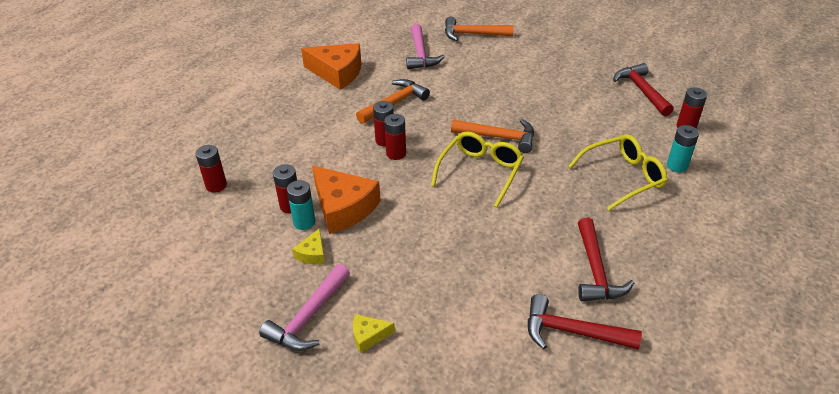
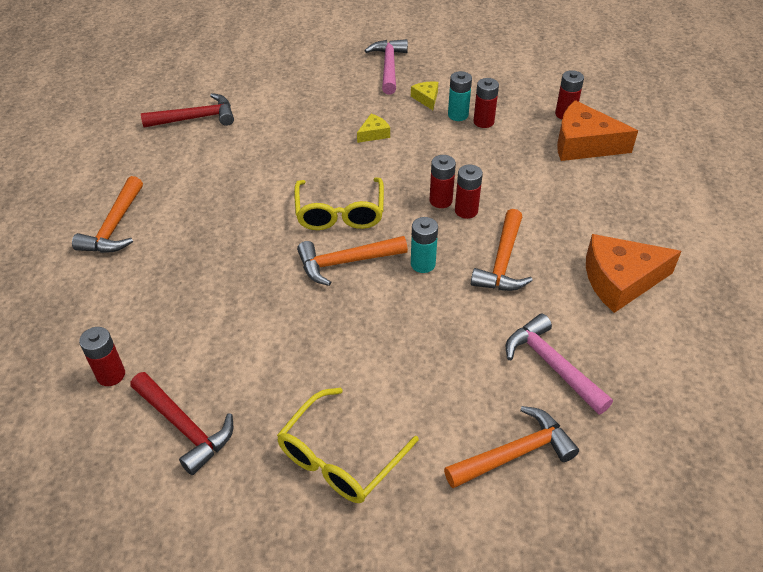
camera: 150 degrees right, 5 degrees up
(343, 207) = (438, 136): orange cheese -> orange cheese (584, 144)
(368, 336) = (339, 71): yellow cheese -> yellow cheese (373, 134)
(595, 270) = (189, 164): red hammer -> none
(623, 177) = (183, 264): yellow glasses -> yellow glasses (340, 458)
(677, 166) = (121, 303): turquoise battery -> turquoise battery (423, 264)
(679, 229) = (115, 226): none -> orange hammer

